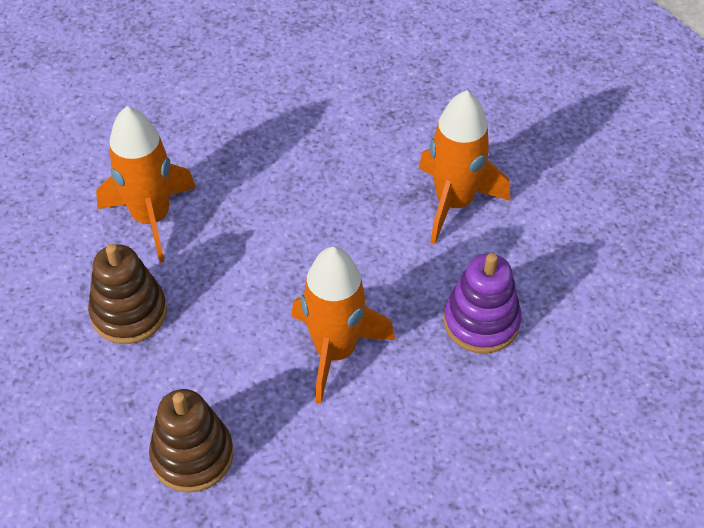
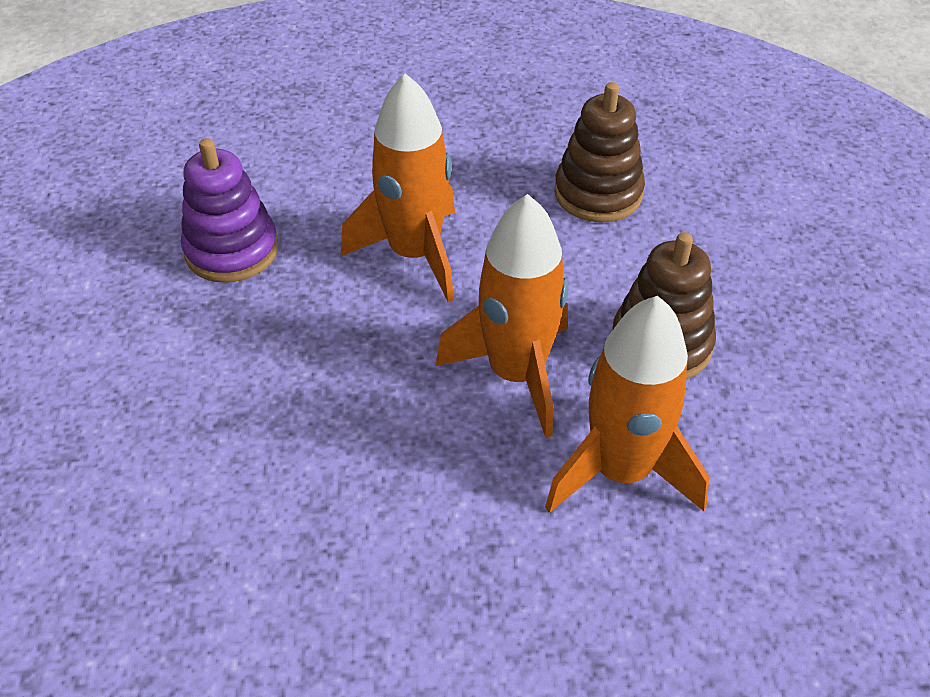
camera: 165 degrees left, 5 degrees down
(454, 202) = (172, 397): orange rocket -> orange rocket (516, 374)

